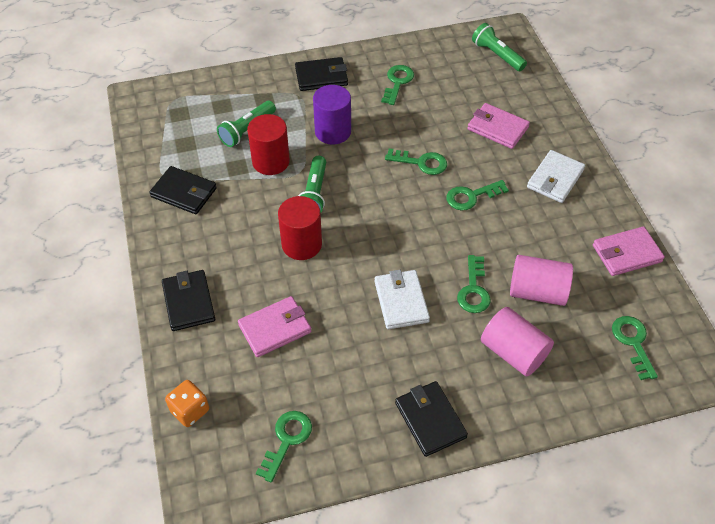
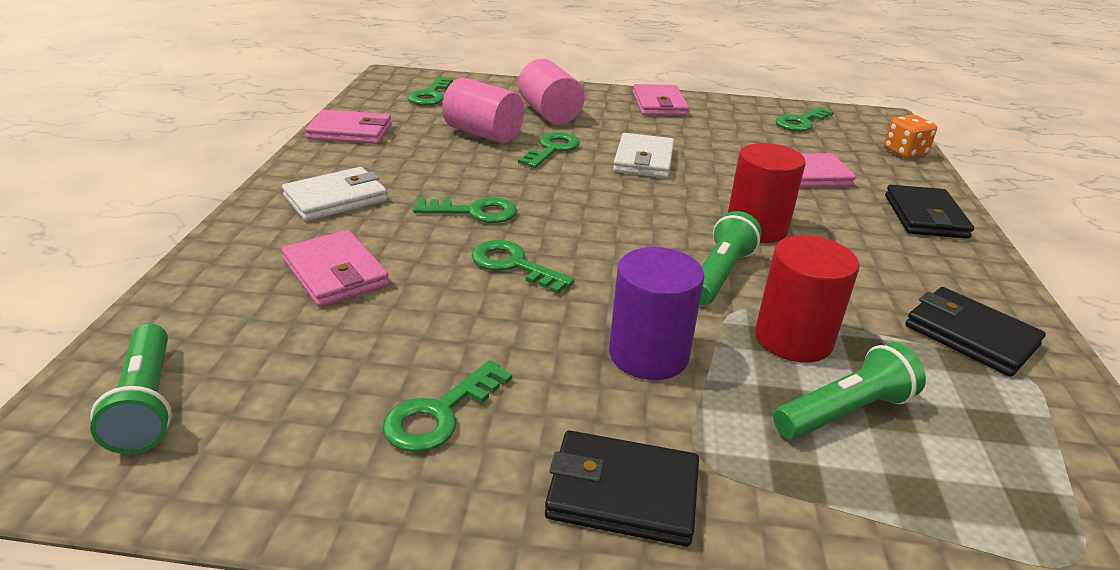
camera: 160 degrees left, 20 degrees down
(430, 420) = (659, 105): black wallet -> pink wallet

